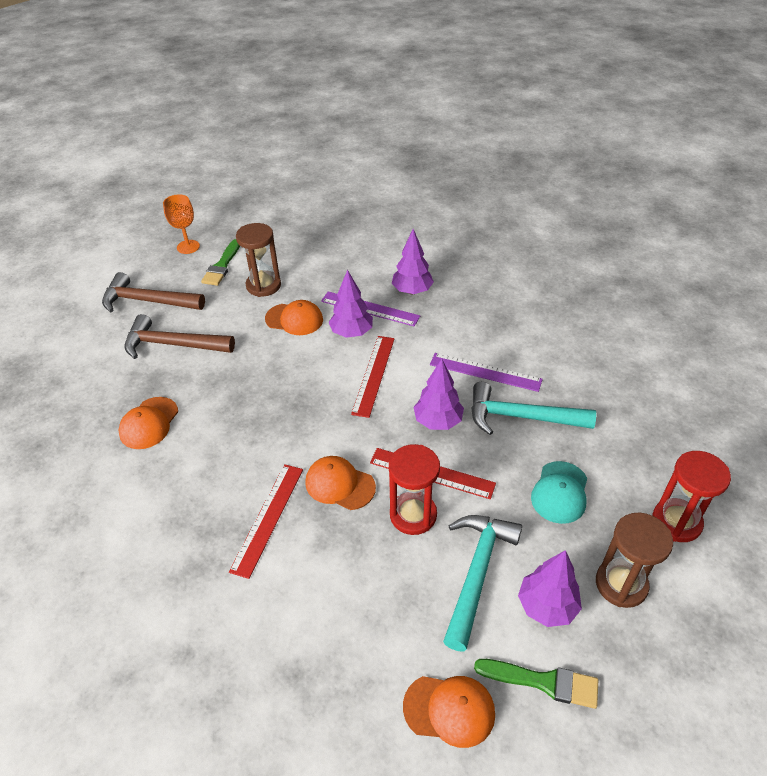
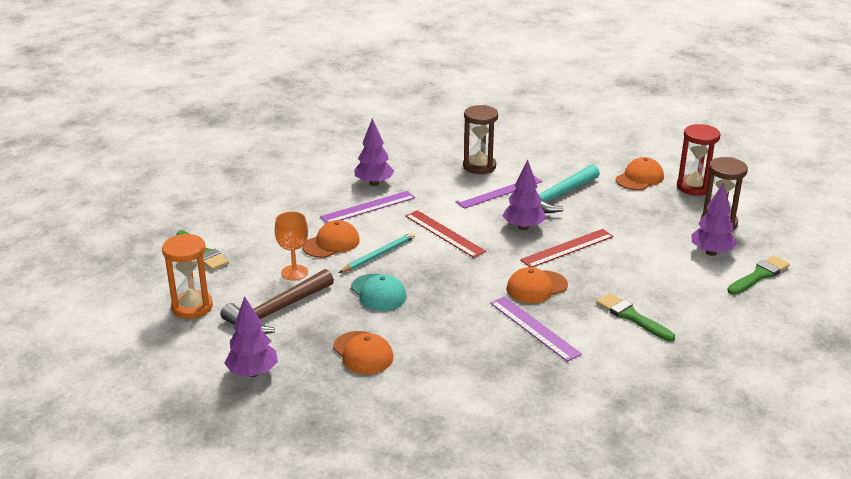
camera: 55 degrees left, 15 degrees down
(147, 301) = (192, 307): brown hammer -> orange hourglass
(188, 247) = (142, 261): orange goblet -> orange goblet (294, 272)
(263, 285) = (264, 242): brown hourglass -> brown hourglass (479, 166)
(268, 518) = (534, 328): red ruler -> purple ruler
(301, 354) = (378, 255): none -> turquoise pencil
(349, 590) = (631, 316): none -> green brush
(352, 333) = (385, 225): purple tree -> purple tree (253, 373)
(413, 515) = (595, 269): red hourglass -> none
(449, 710) = (751, 313): orange cap -> orange cap (639, 178)
(477, 572) = (664, 265): turquoise hammer -> none
(560, 492) = (633, 212): turquoise cap -> turquoise cap (378, 293)

